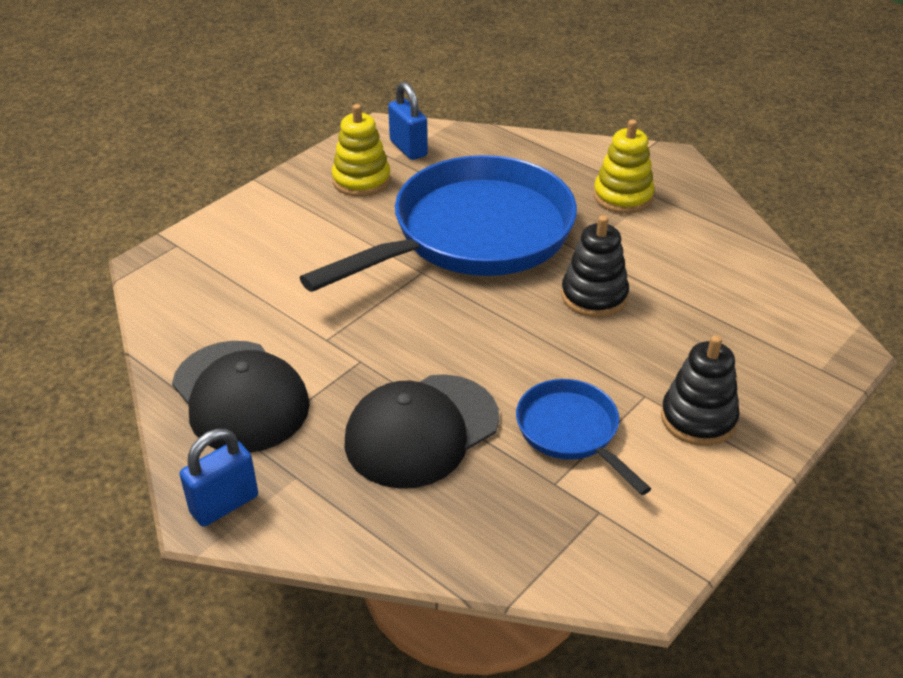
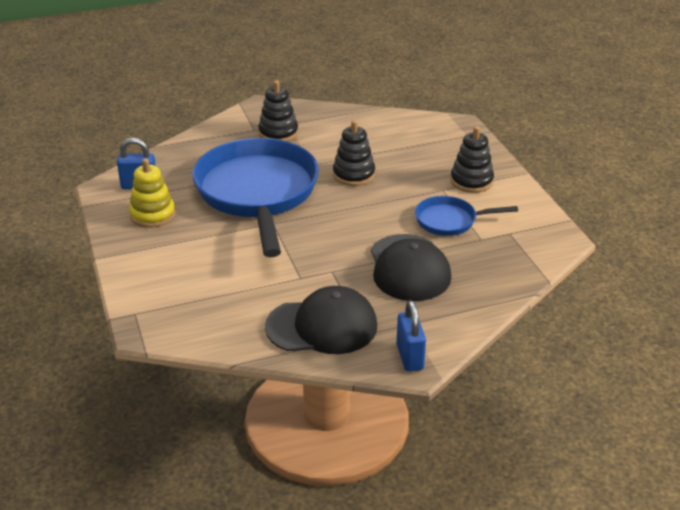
camera: 60 degrees left, 5 degrees down
(623, 196) = (278, 133): yellow stacking toy -> black stacking toy

